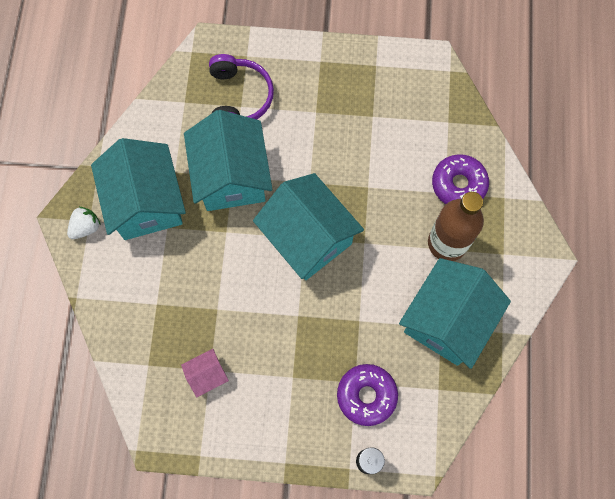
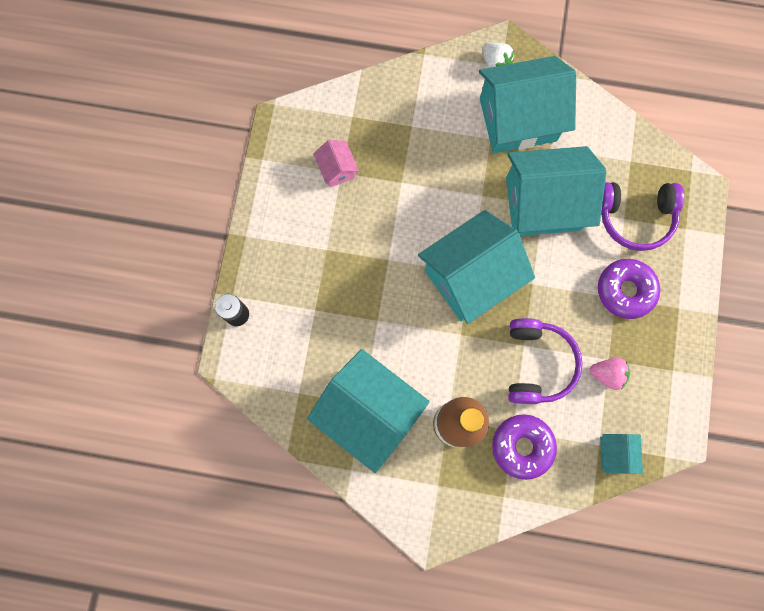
camera: 95 degrees right, 5 degrees up
(366, 395) = (300, 320): purple donut -> purple donut (625, 290)
(383, 175) = (537, 363): none -> purple headphones
(385, 117) = (607, 374): none -> pink strawberry
(453, 109) = (615, 453): none -> turquoise house

